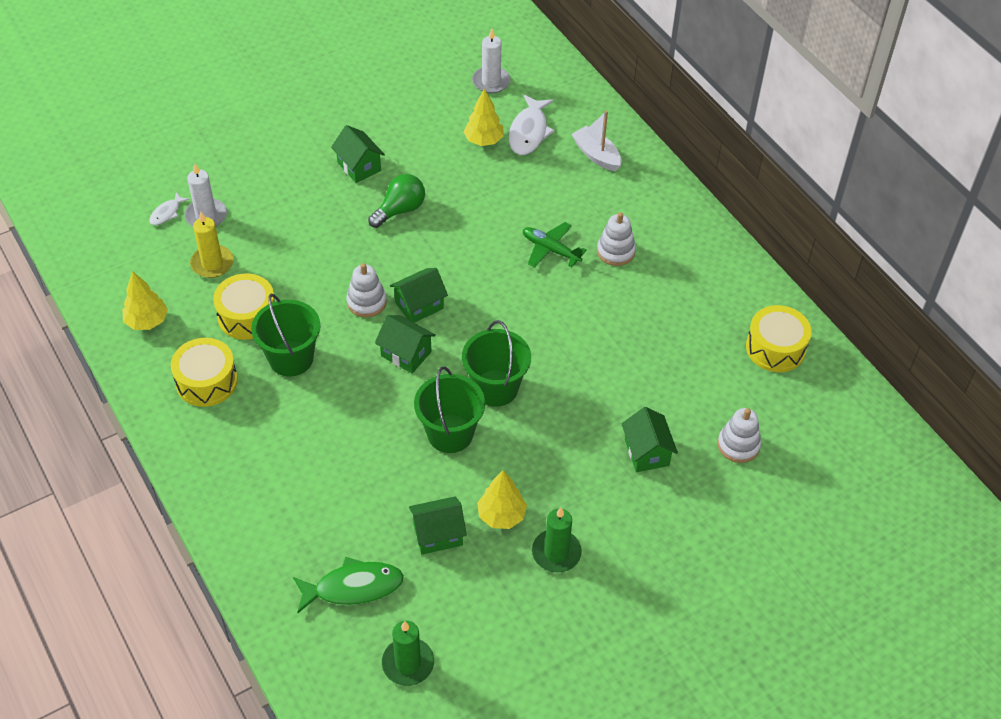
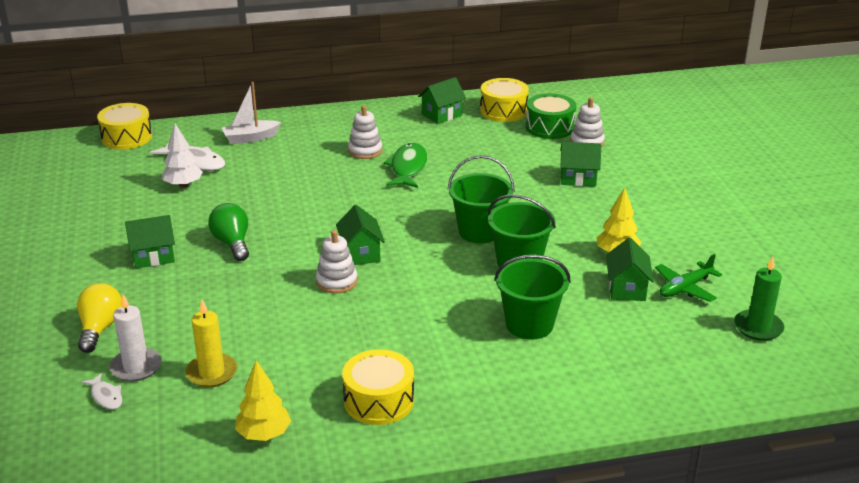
camera: 70 degrees left, 20 degrees down
(247, 316) = (305, 359): yellow drum -> yellow drum (127, 137)
(248, 175) = (100, 328): none -> yellow light bulb
(291, 358) = (380, 339): green bucket -> green bucket (529, 325)
(353, 587) = (671, 344): green fish -> green fish (408, 168)
(406, 354) = (414, 270): green house -> green house (441, 115)
(483, 140) = (183, 185): yellow tree -> white tree
(491, 82) = (112, 168): white candle -> none
(550, 249) = (341, 178): green plane -> green plane (685, 288)
(556, 553) = (662, 235): green candle -> none
(757, 401) = (550, 127): none -> green drum

